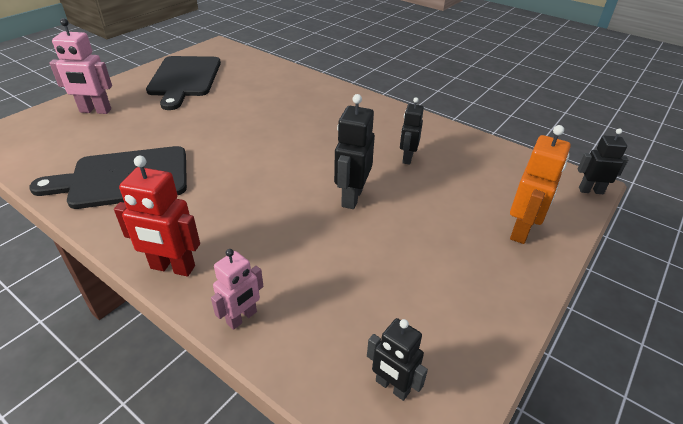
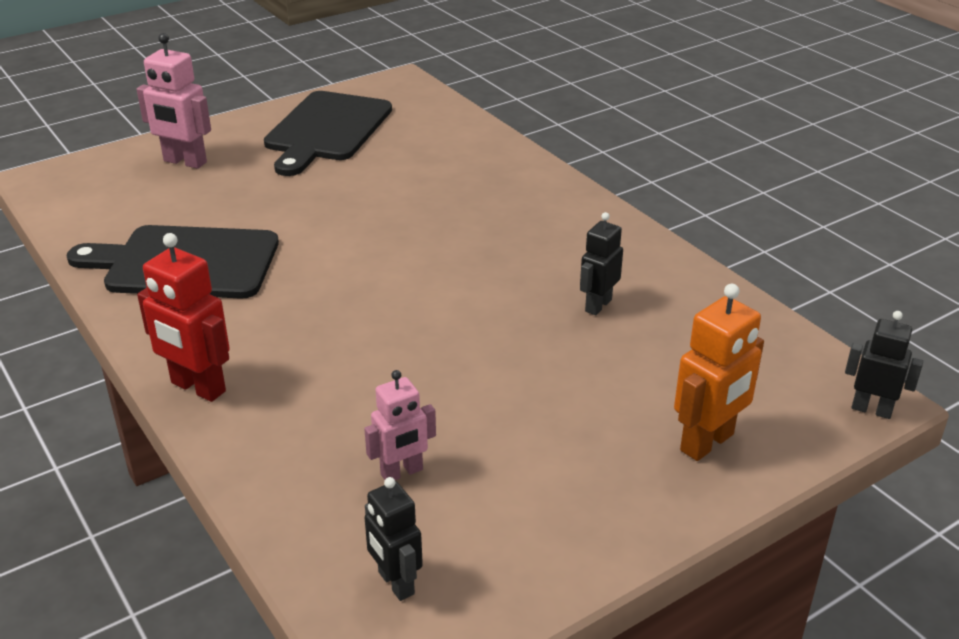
camera: 20 degrees right, 5 degrees down
(242, 318) = (254, 464): pink robot -> pink robot (402, 472)
(351, 197) = (478, 346): black robot -> none

